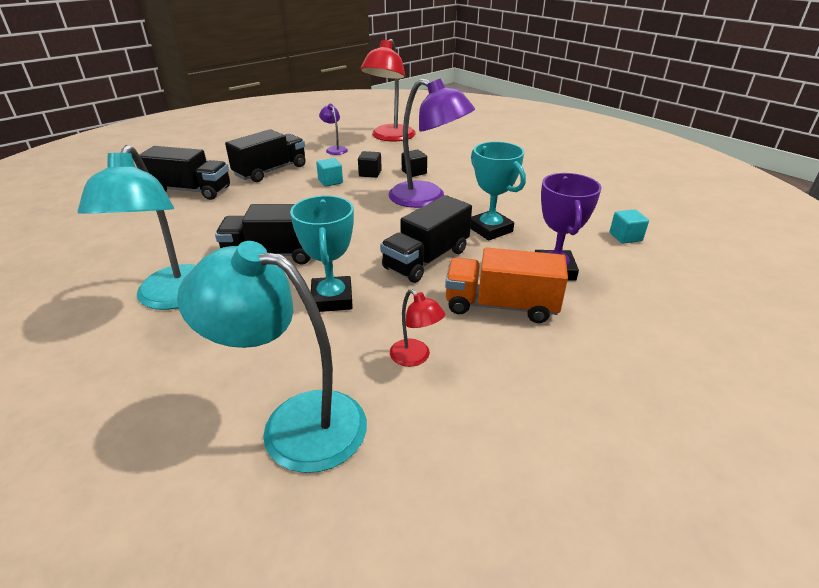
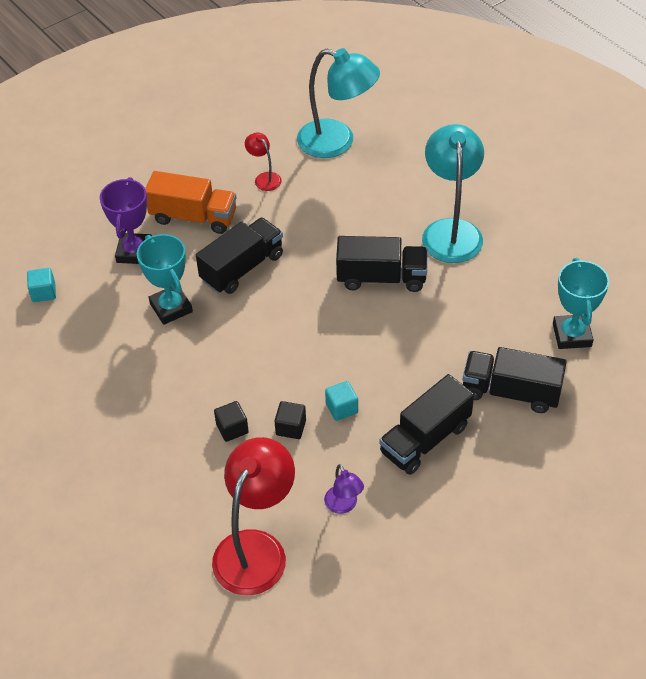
camera: 175 degrees left, 15 degrees up
(332, 299) = (323, 226): turquoise trophy -> turquoise trophy (572, 335)
(427, 198) = (225, 366): purple lamp -> none

